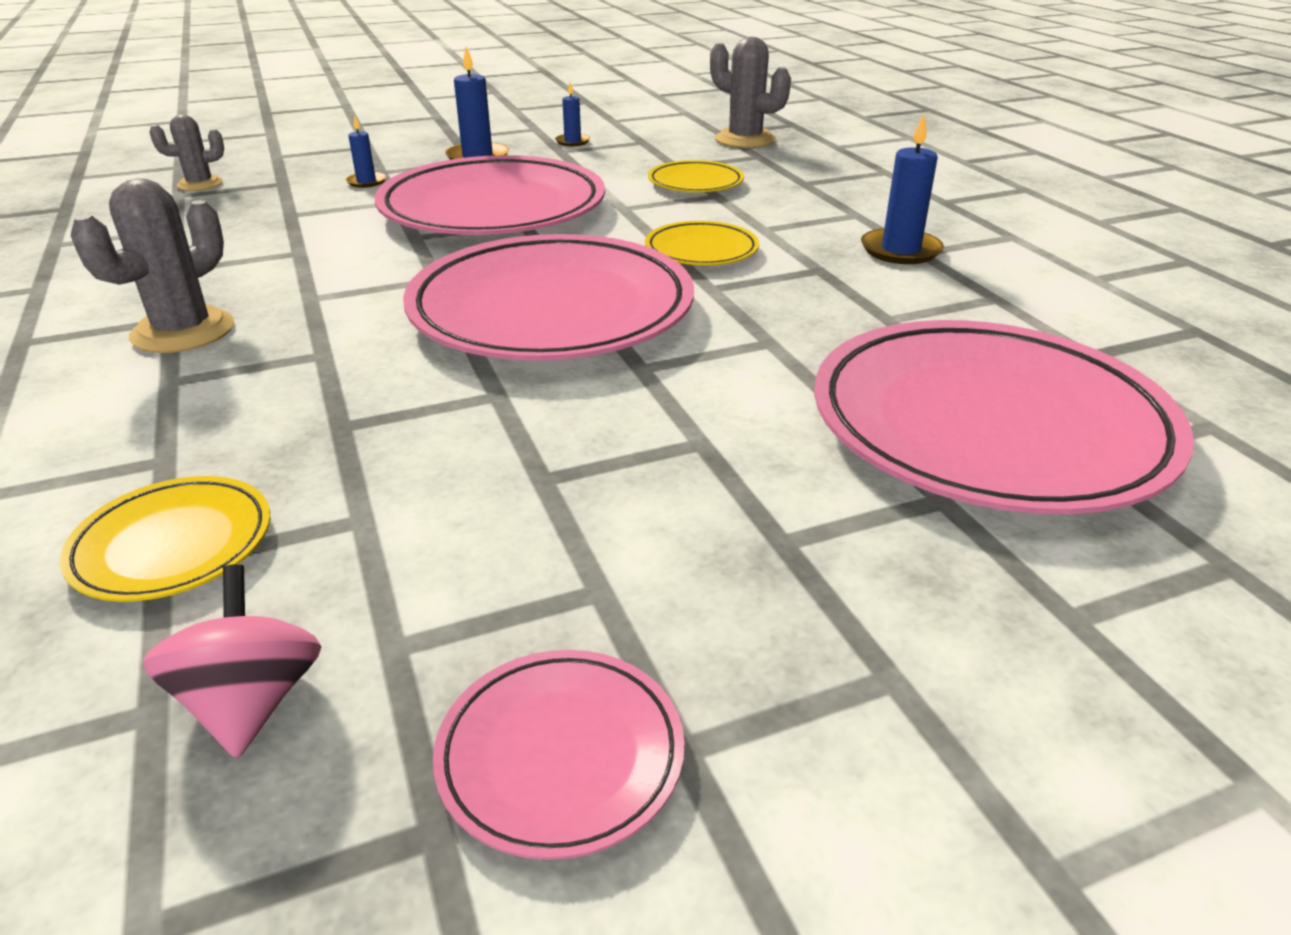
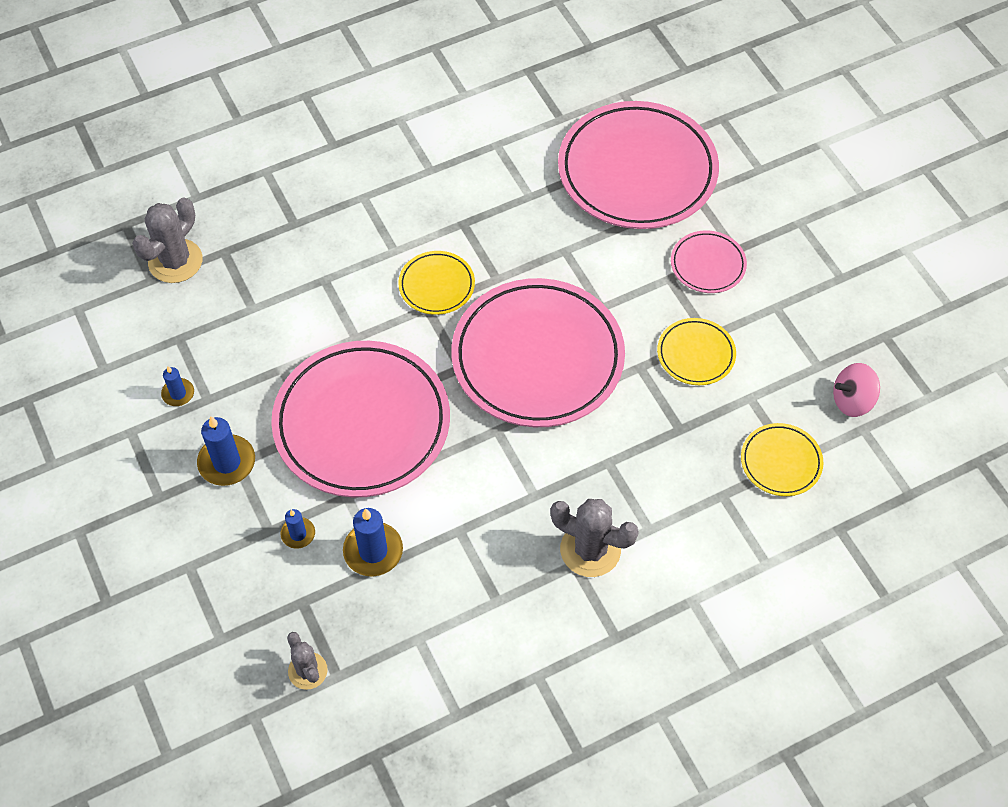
camera: 95 degrees left, 25 degrees up
(560, 756) = (852, 309): pink plate -> pink plate (707, 265)
(695, 183) = (296, 294): yellow plate -> yellow plate (696, 354)
(900, 250) = (428, 180): blue candle -> blue candle (373, 551)

